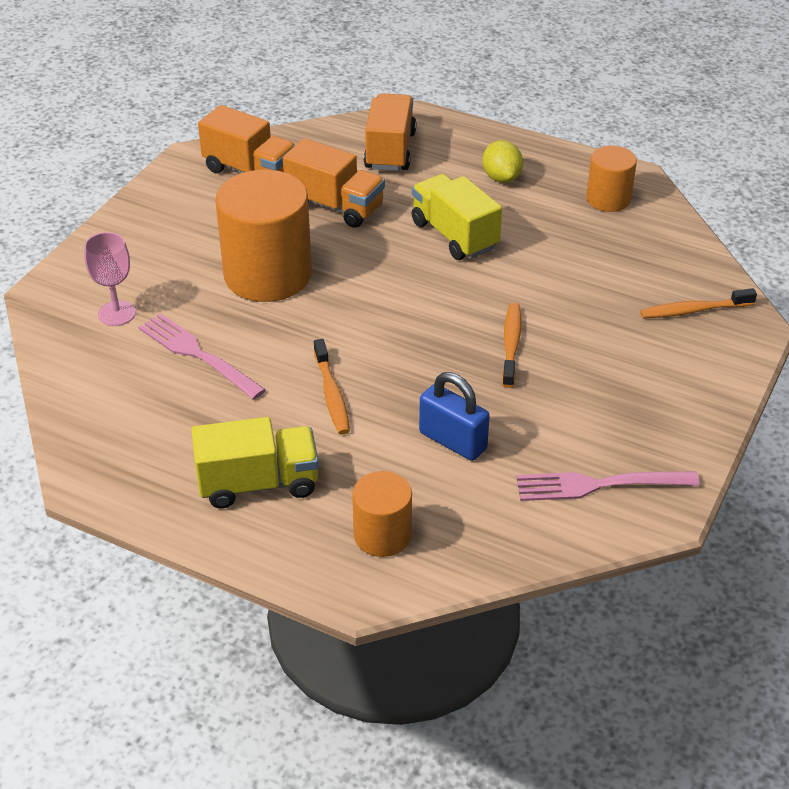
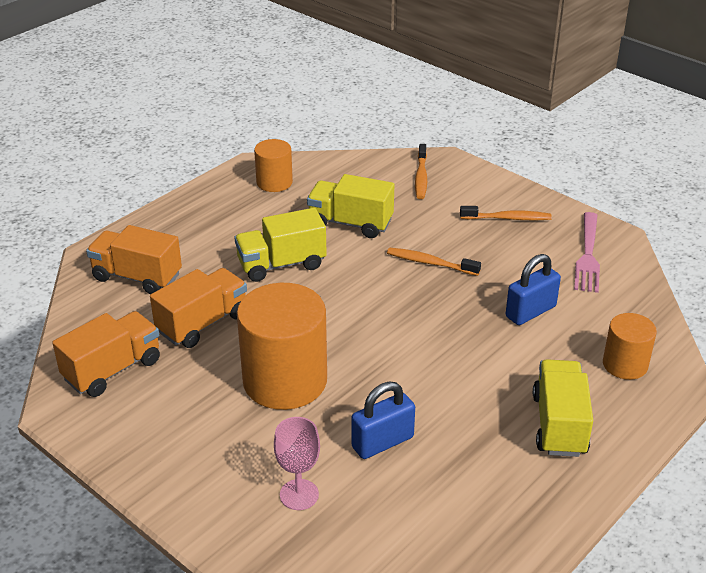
camera: 75 degrees left, 5 degrees down
(197, 354) = (382, 442): pink fork -> blue padlock
(332, 394) = (461, 366): orange toothbrush -> orange toothbrush (508, 218)
(501, 178) = (216, 225): yellow lemon -> none
(558, 270) = (350, 223): none -> yellow truck

